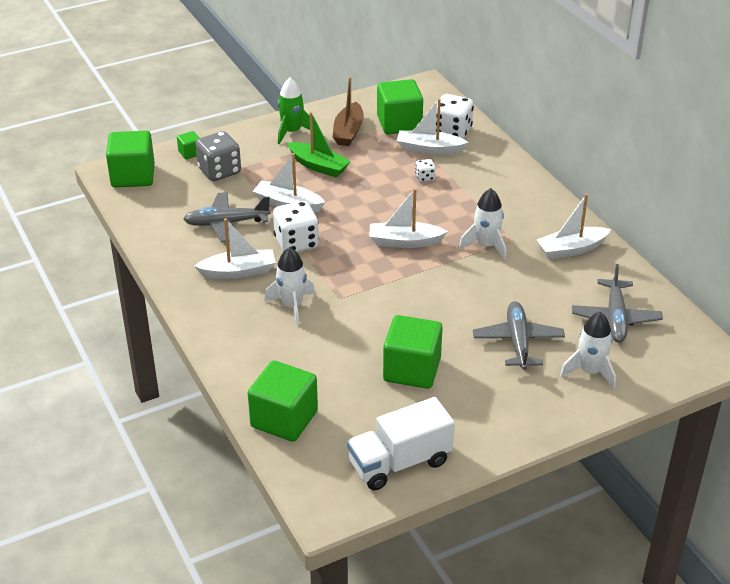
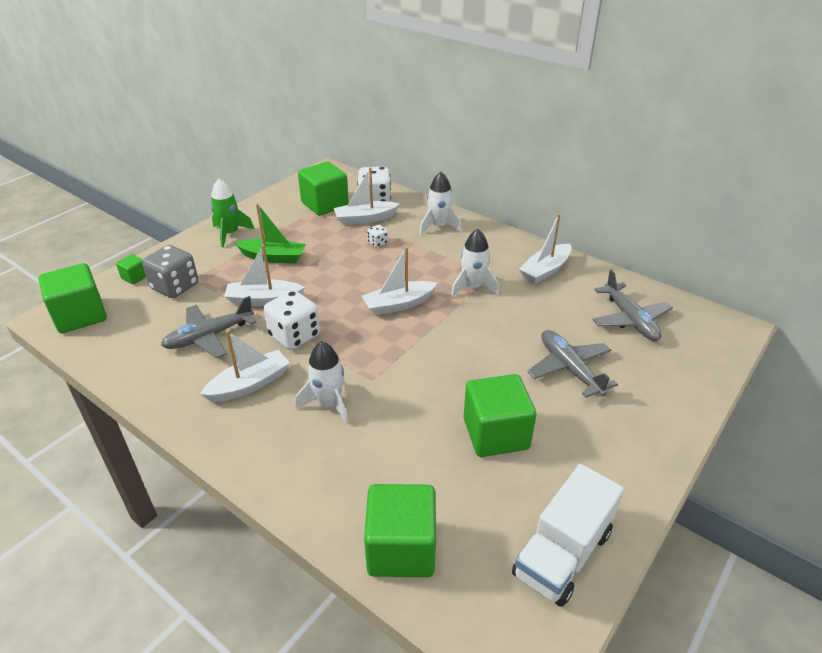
camera: 25 degrees left, 0 degrees up
(348, 132) = (283, 221): brown boat -> none
(590, 371) = (653, 377): white rocket -> white rocket (439, 226)

